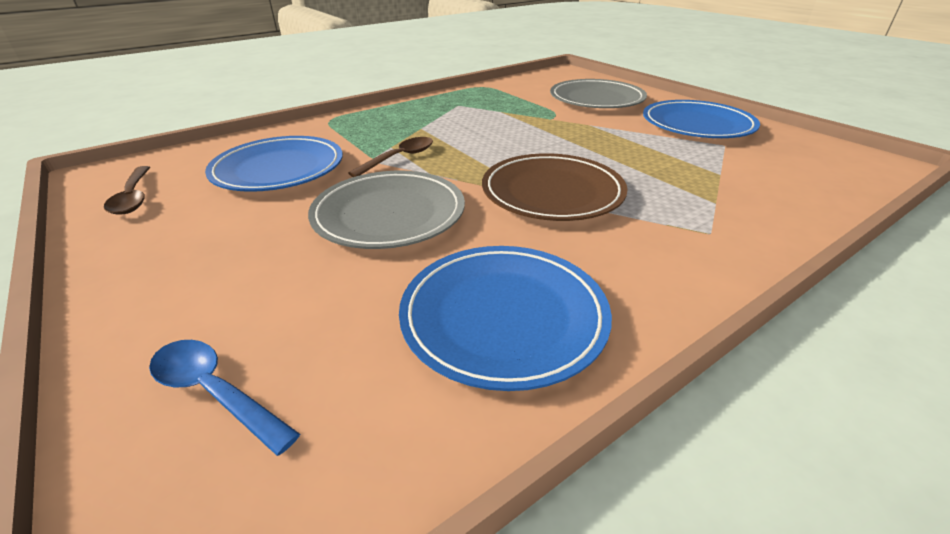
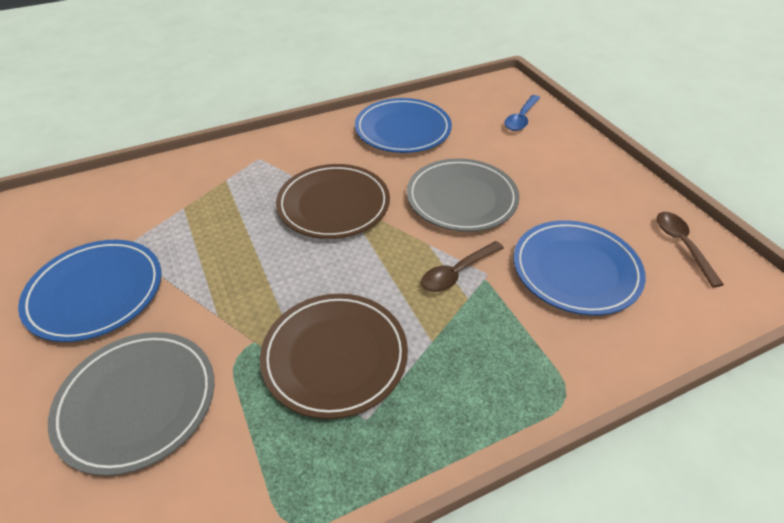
camera: 170 degrees left, 10 degrees up
(215, 392) = (521, 118): blue spoon -> blue spoon turned 75 degrees clockwise
(489, 118) = (335, 356): none -> brown plate

